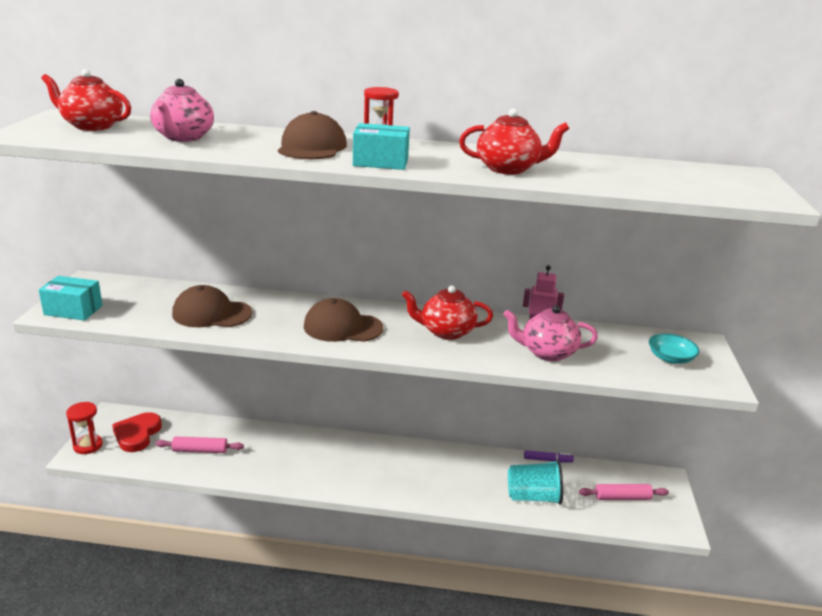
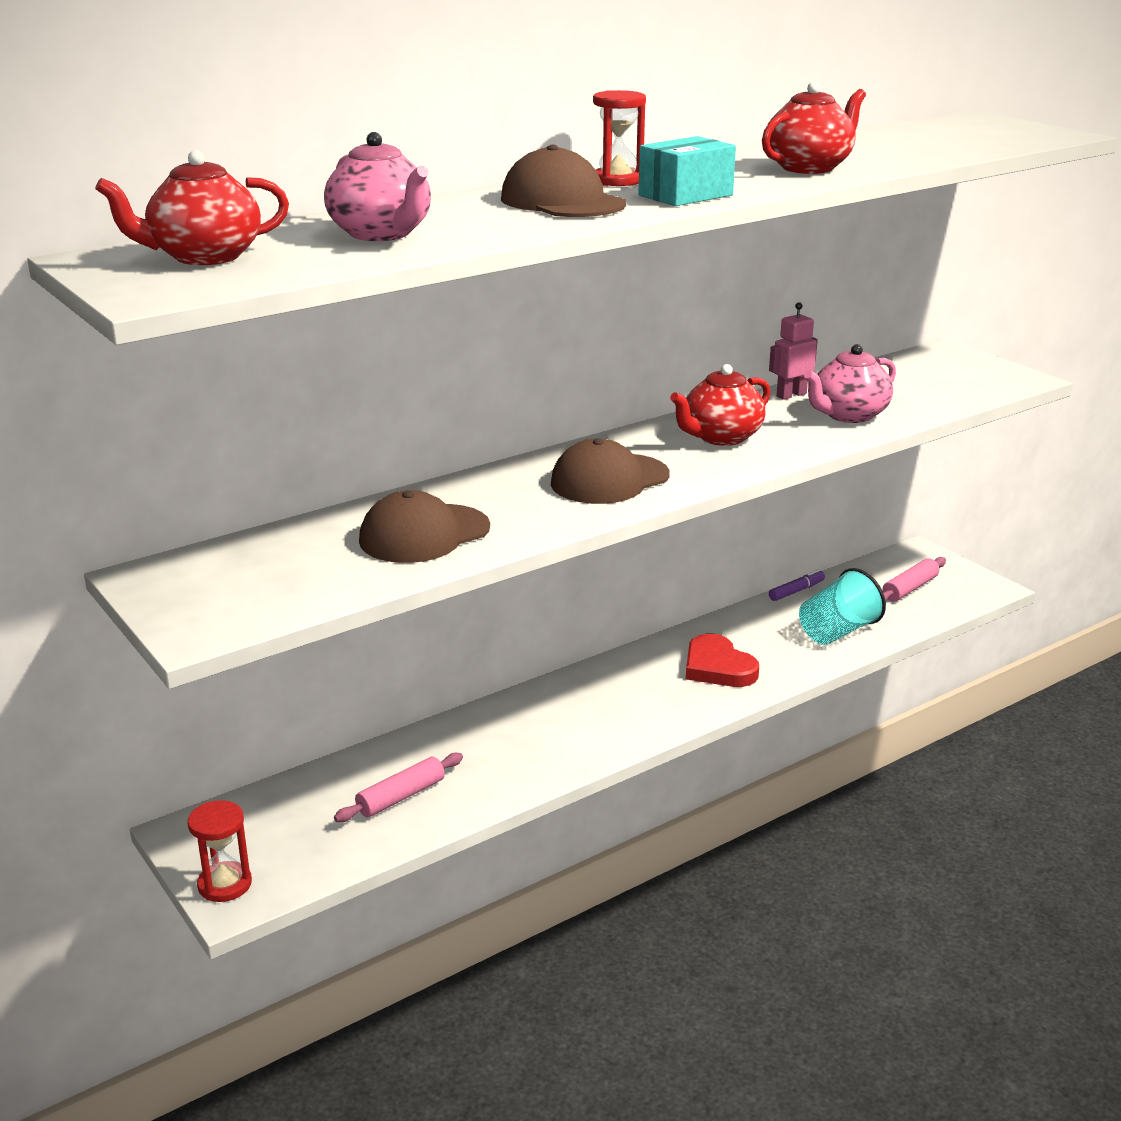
camera: 40 degrees left, 0 degrees up
(73, 310) = (222, 616): turquoise box -> none
(137, 434) = (274, 831): red heart -> red heart (718, 667)
(670, 358) = (949, 375): turquoise bowl -> none

